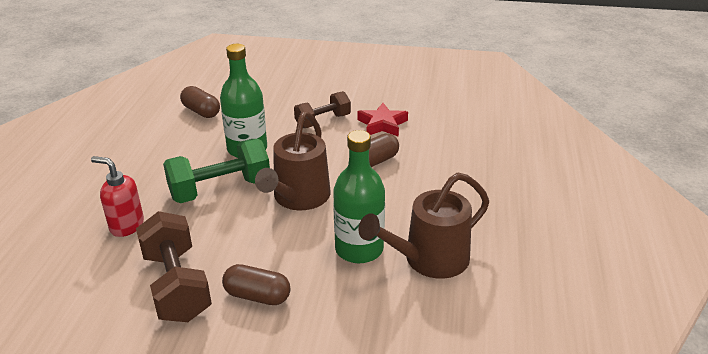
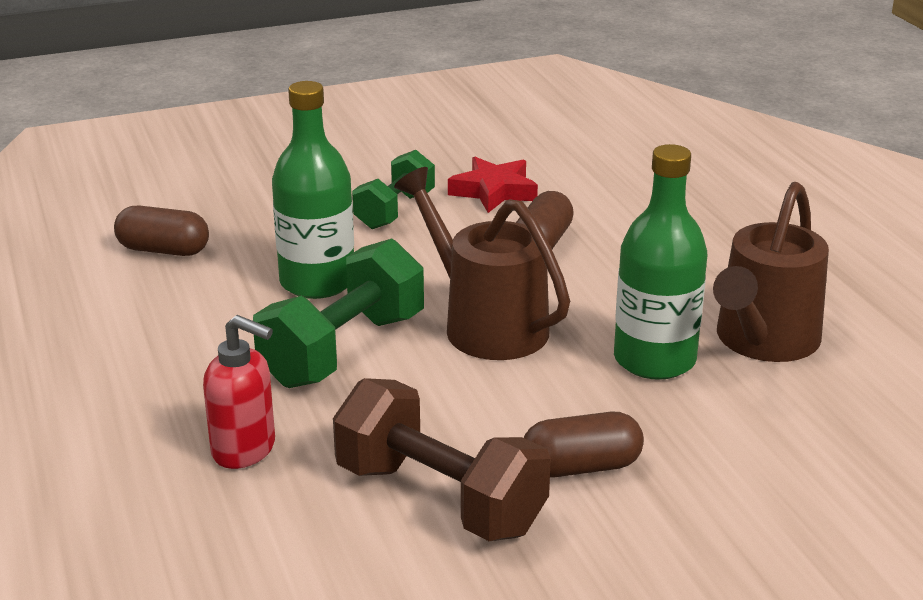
camera: 30 degrees left, 5 degrees down
(126, 226) = (245, 450): red soap dispenser -> red soap dispenser turned 150 degrees counterclockwise
(298, 198) = (485, 324): brown watering can -> brown watering can turned 150 degrees clockwise
(323, 121) = (395, 210): brown dumbbell -> green dumbbell

